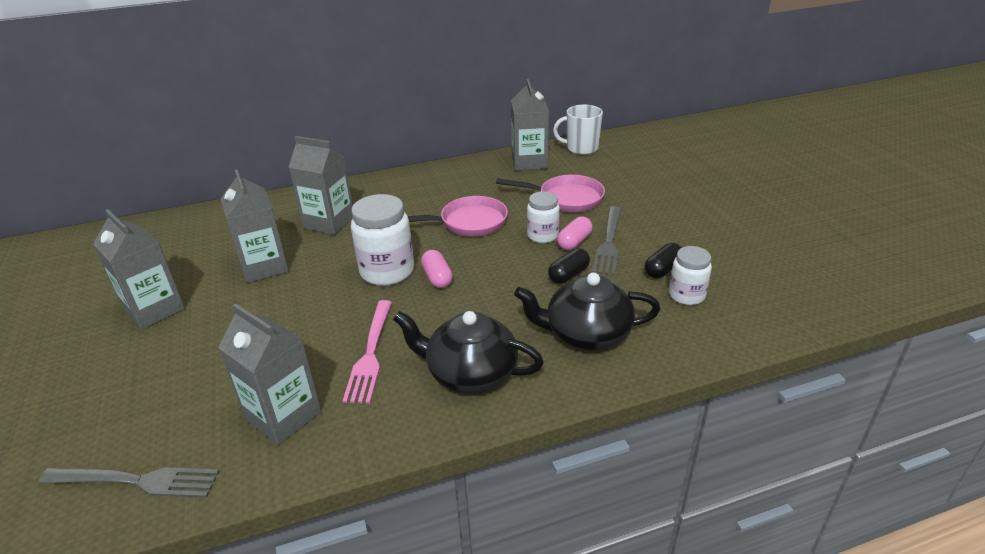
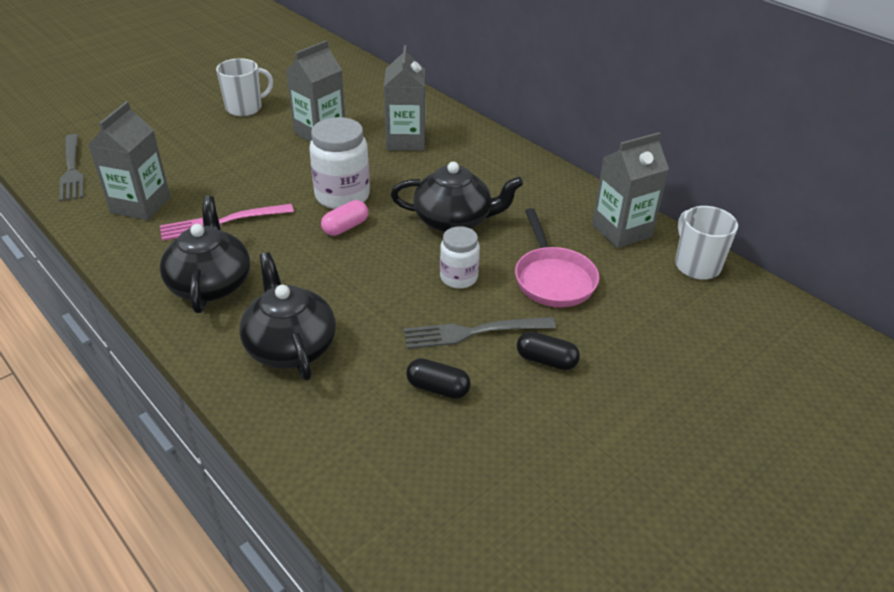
camera: 65 degrees right, 5 degrees up
(154, 309) = (245, 108): grey carton -> white mug
(468, 223) = (454, 220): pink pan -> black teapot
(568, 275) = (390, 313): black capsule -> black capsule (546, 360)
(574, 242) = (459, 304): pink capsule -> none
(686, 295) = (392, 417): white jar -> none

